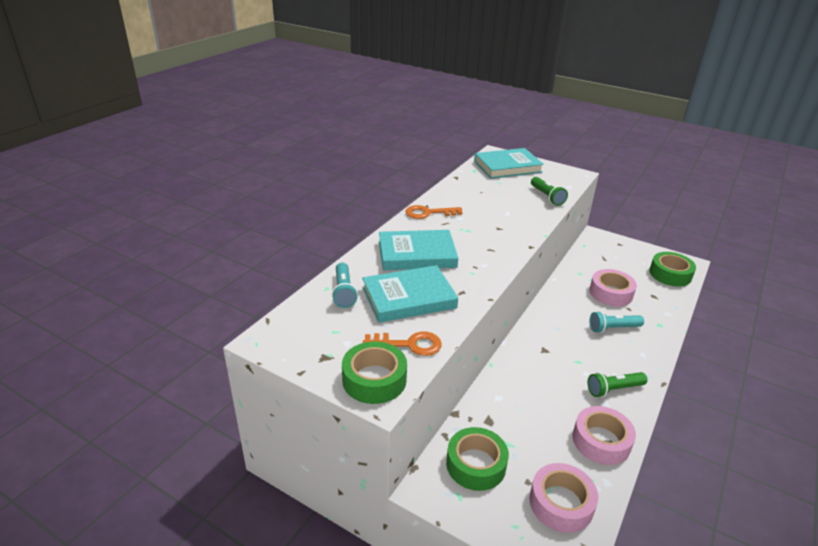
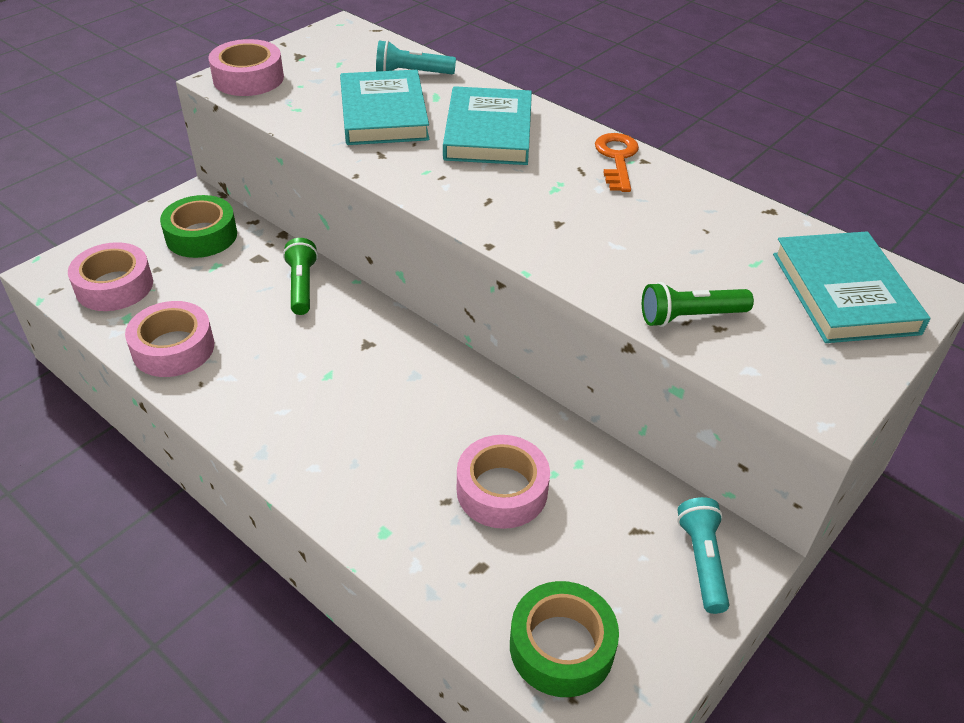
camera: 100 degrees right, 10 degrees up
(374, 379) = (248, 78): green tape -> pink tape
(409, 344) = (292, 103): orange key -> none
(613, 328) = (393, 451): turquoise flashlight -> turquoise flashlight (702, 561)
(614, 389) = (253, 396): green flashlight -> green flashlight (302, 286)

